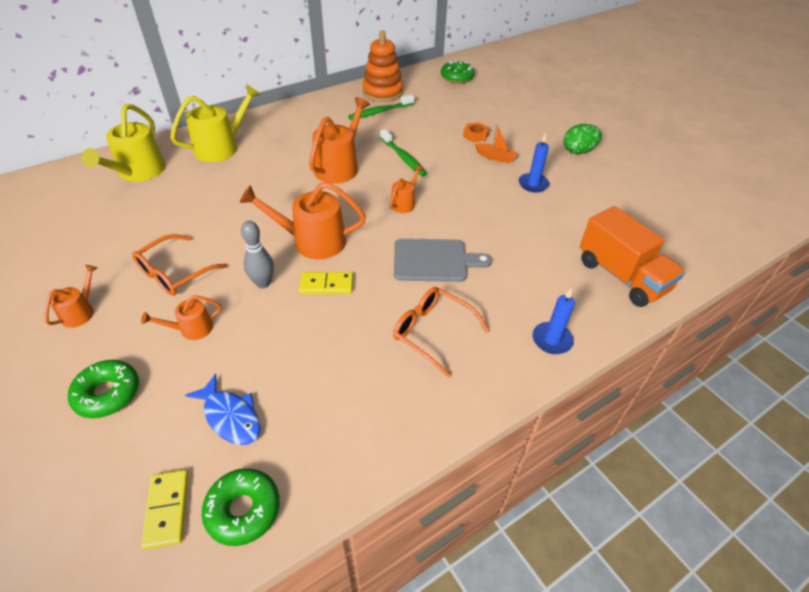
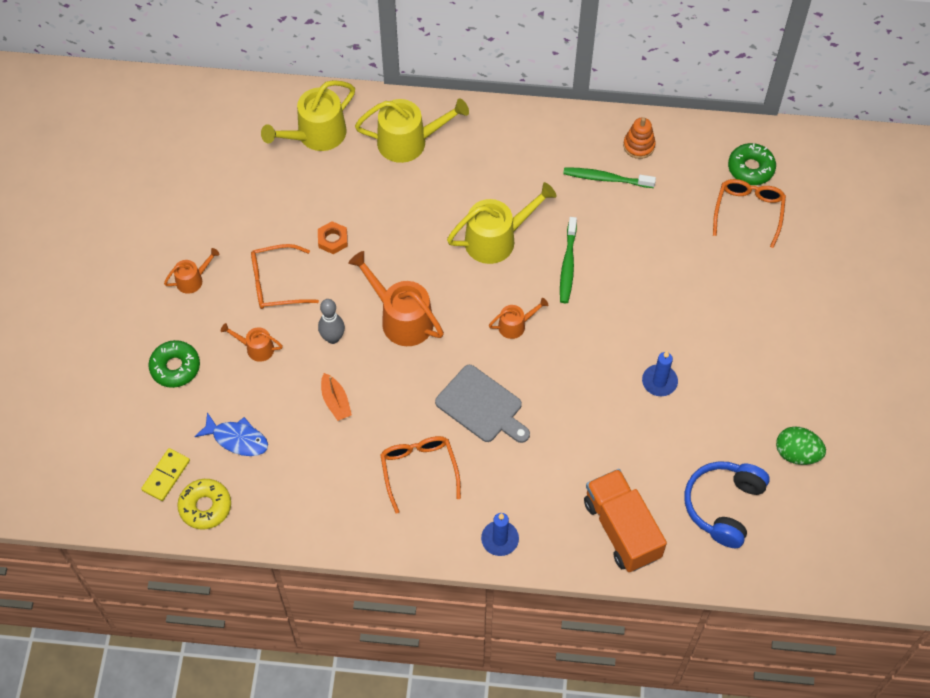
camera: 40 degrees right, 15 degrees up
(230, 416) = (237, 439): blue fish -> blue fish turned 60 degrees counterclockwise
(243, 510) = (205, 507): green donut -> yellow donut
(326, 285) = (378, 372): yellow domino -> none
(339, 167) = (496, 239): orange watering can -> yellow watering can
(382, 92) = (639, 146): orange stacking toy -> orange stacking toy, size x0.58
(475, 135) = (673, 278): orange nut -> orange nut (333, 240)
(479, 93) = (748, 212): none -> orange glasses
(495, 157) = (660, 323): orange boat -> orange boat (335, 401)
(578, 151) = (758, 370): green egg -> green egg (796, 453)
(621, 276) = (622, 529): orange truck -> orange truck turned 150 degrees clockwise
(658, 224) = (723, 506): none -> blue headphones

